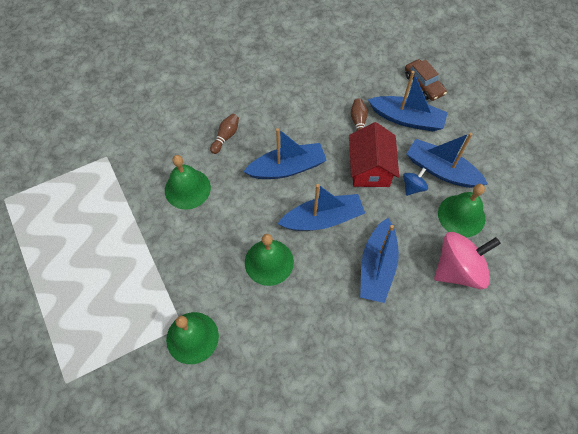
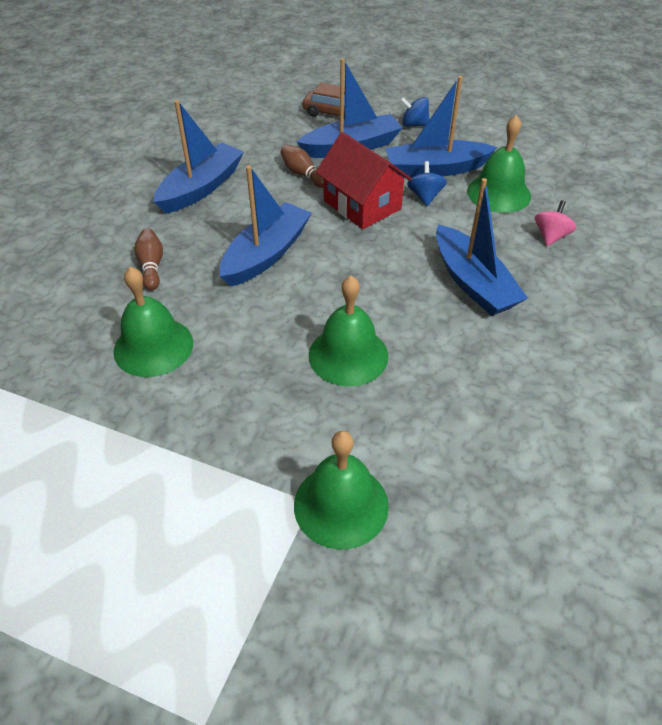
camera: 40 degrees left, 15 degrees down
(323, 219) = (363, 276): blue boat -> blue boat (201, 188)
(458, 269) = (551, 236): pink spinning top -> pink spinning top, size x0.48
(465, 125) = (414, 124): none -> blue spinning top

